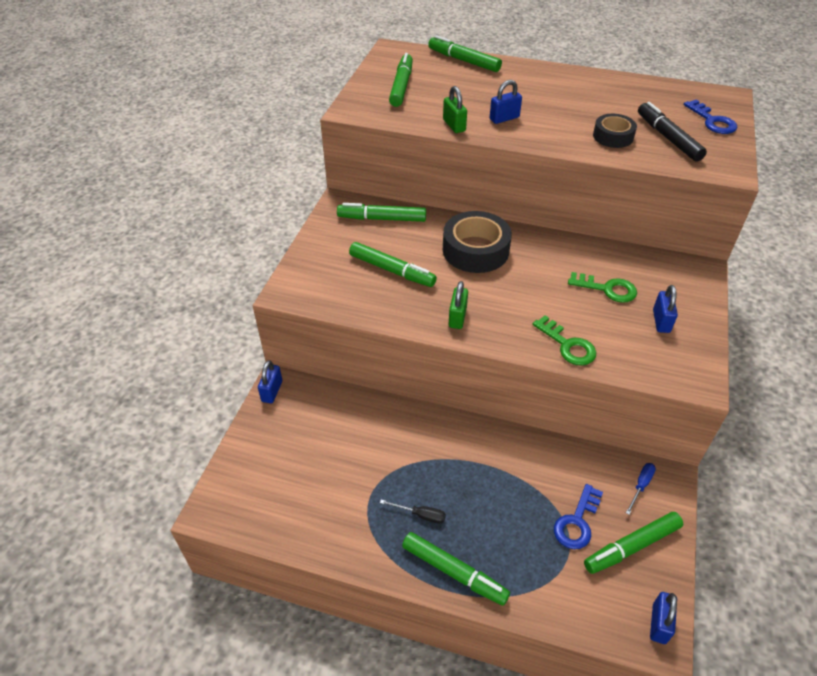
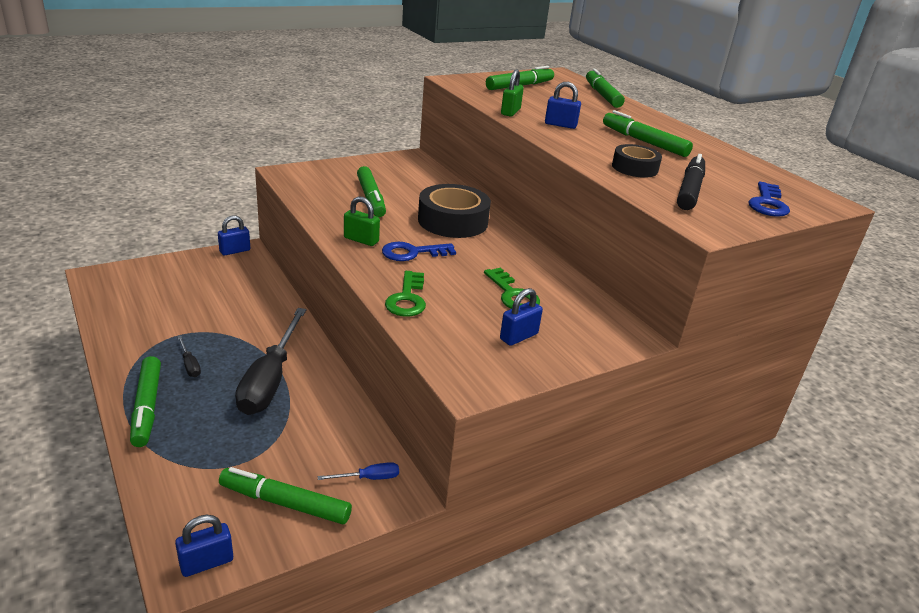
camera: 40 degrees right, 15 degrees down
(382, 219) = (421, 176): green marker -> green marker (644, 142)
(457, 317) = (361, 240): green padlock -> green padlock turned 60 degrees clockwise
(485, 475) = (270, 379): none -> black screwdriver
(577, 522) = (276, 454): blue key -> blue key (412, 253)

